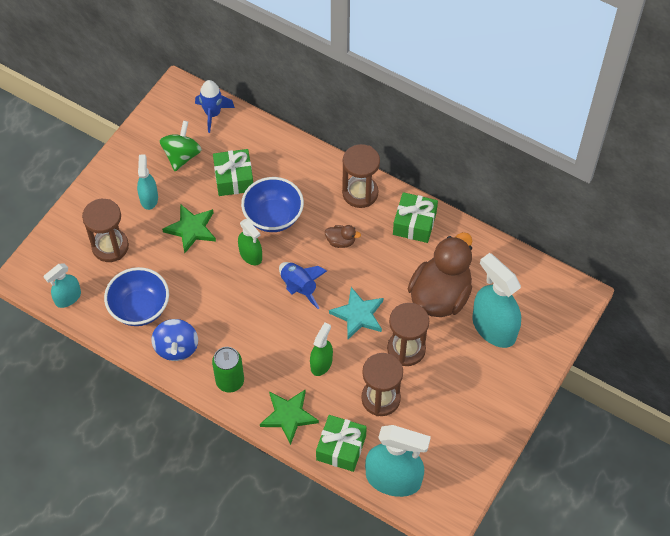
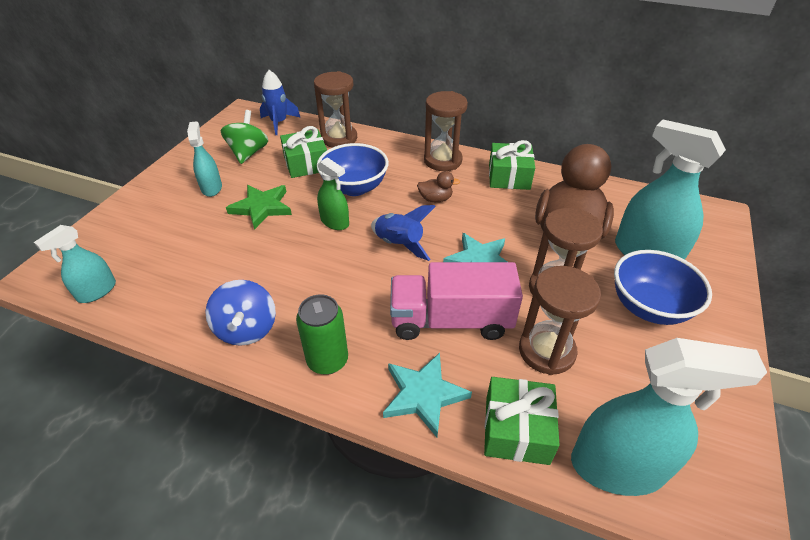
camera: 10 degrees left, 15 degrees down
(110, 246) = (161, 233): brown hourglass -> brown hourglass (339, 138)
(140, 308) = (196, 290): blue bowl -> blue bowl (648, 307)
(288, 416) = (423, 395): green star -> turquoise star
(321, 363) = (450, 320): green spray bottle -> pink truck

